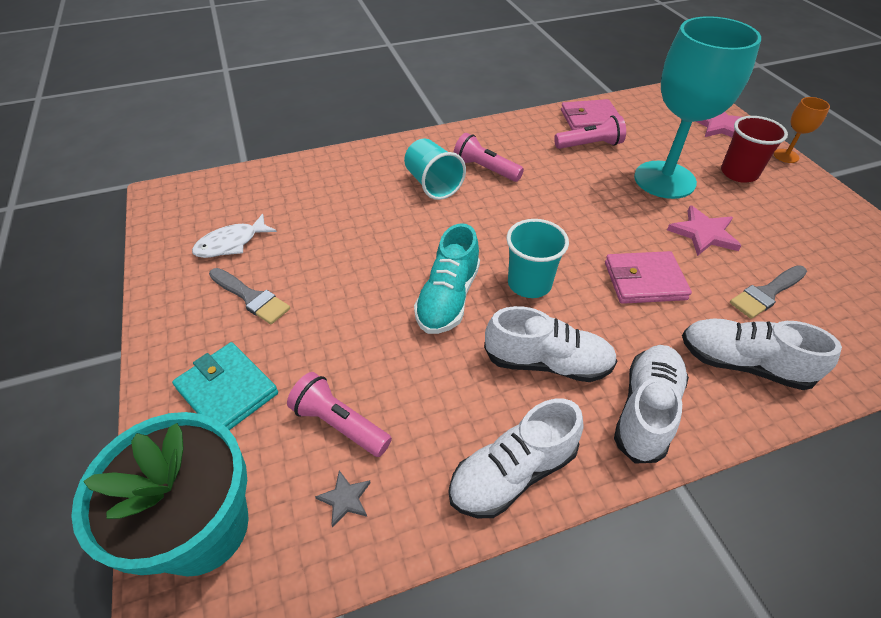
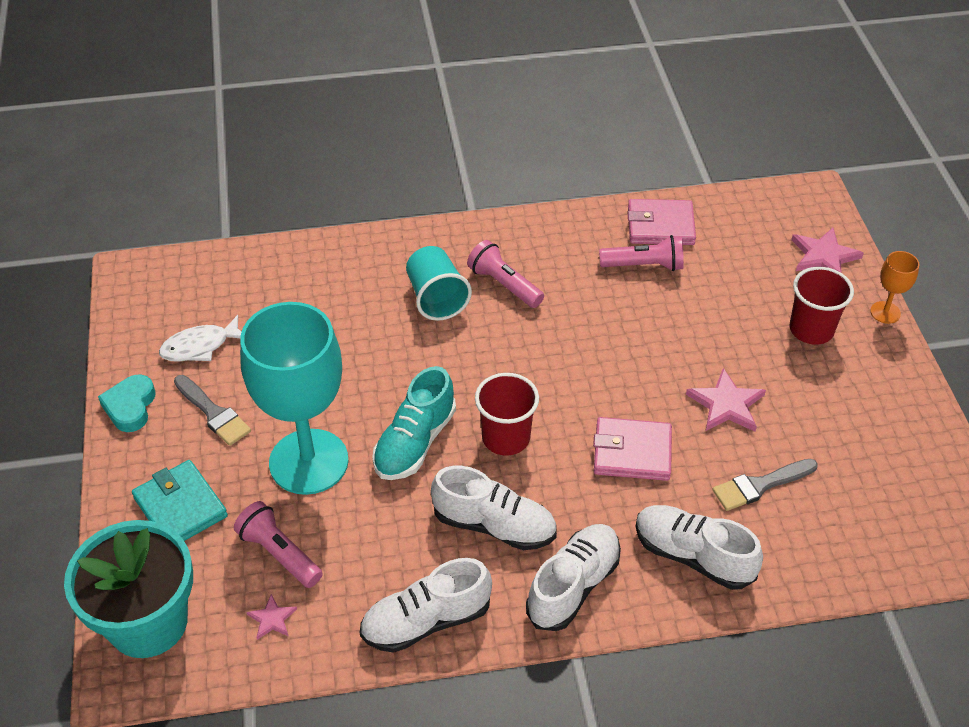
camera: 10 degrees right, 0 degrees up
(168, 302) = (130, 407): none -> turquoise heart
(345, 499) = (272, 619): grey star -> pink star
(529, 283) = (506, 438): turquoise cup -> red cup
(664, 180) = (714, 327): turquoise goblet -> turquoise goblet (308, 462)

